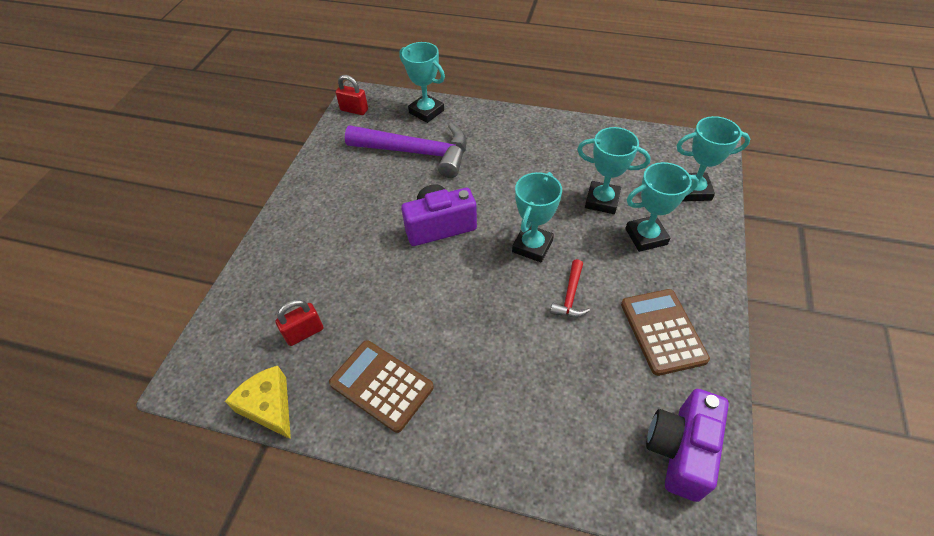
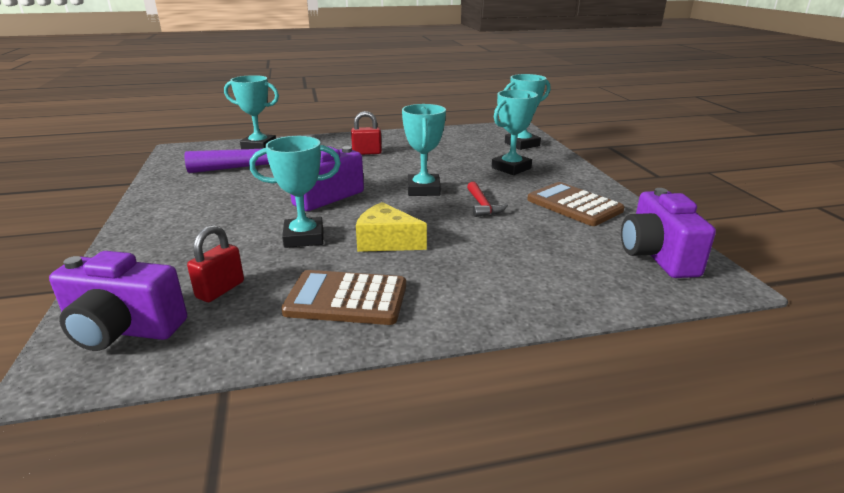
camera: 30 degrees left, 25 degrees down
(230, 353) = (123, 330): none -> purple camera
(269, 407) = (211, 355): yellow cheese -> yellow cheese (386, 241)
(354, 110) = (179, 156): red padlock -> red padlock (367, 153)
(602, 200) = (459, 160): turquoise trophy -> turquoise trophy (304, 237)

